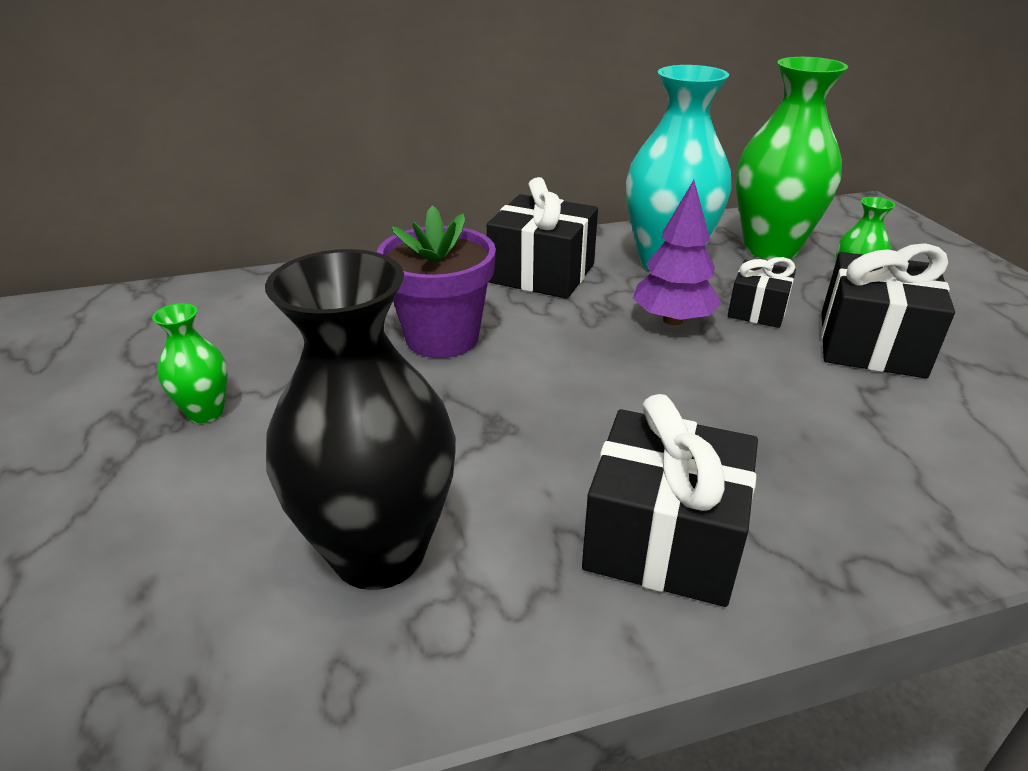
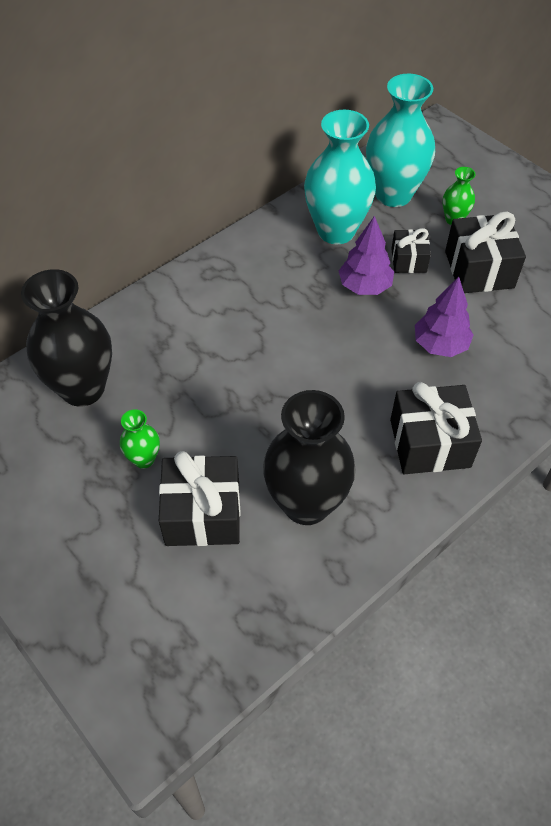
camera: 25 degrees left, 20 degrees up
(216, 321) = (83, 388): none -> black vase
(442, 338) = (238, 350): purple flower pot -> none
(542, 273) = (263, 269): black gift -> black gift (203, 513)
(758, 412) = (440, 345): none -> purple tree
(770, 248) = (393, 194): green vase -> turquoise vase

